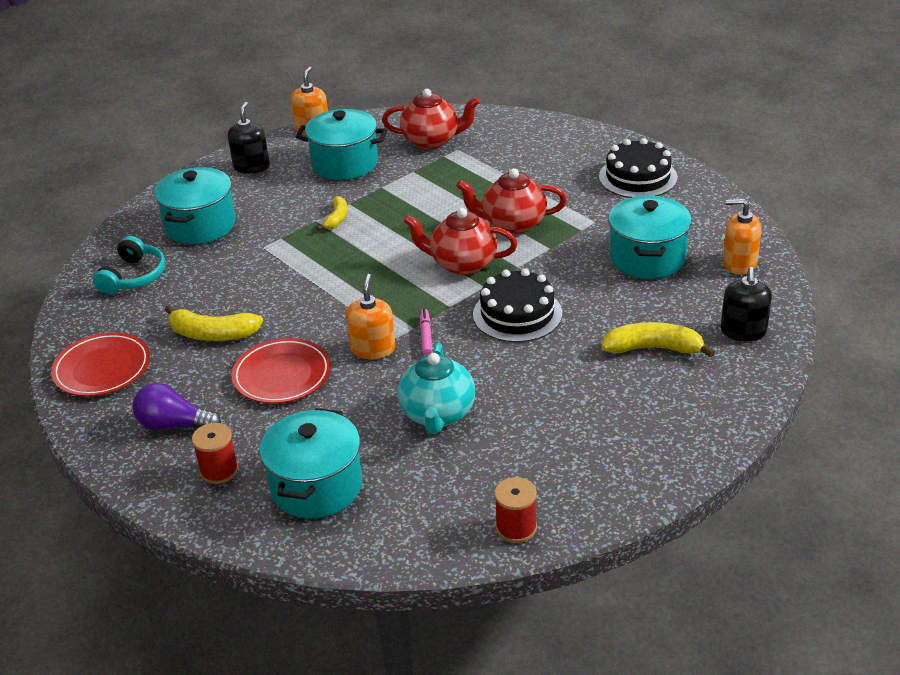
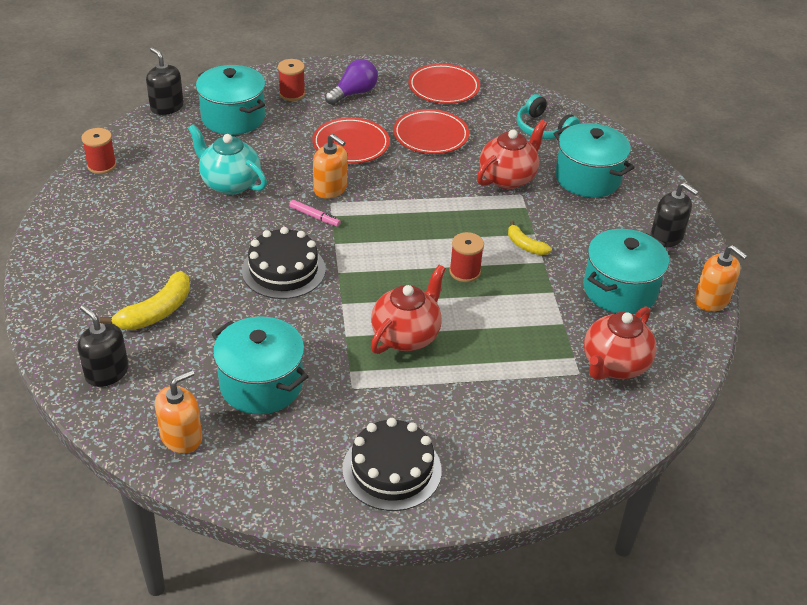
camera: 120 degrees right, 5 degrees up
(213, 334) = (430, 135): yellow banana -> red plate
(349, 557) = (167, 107): none -> black soap dispenser
(406, 231) = (464, 272): none -> red spool
(462, 264) = (381, 277): red teapot -> red teapot (508, 178)

